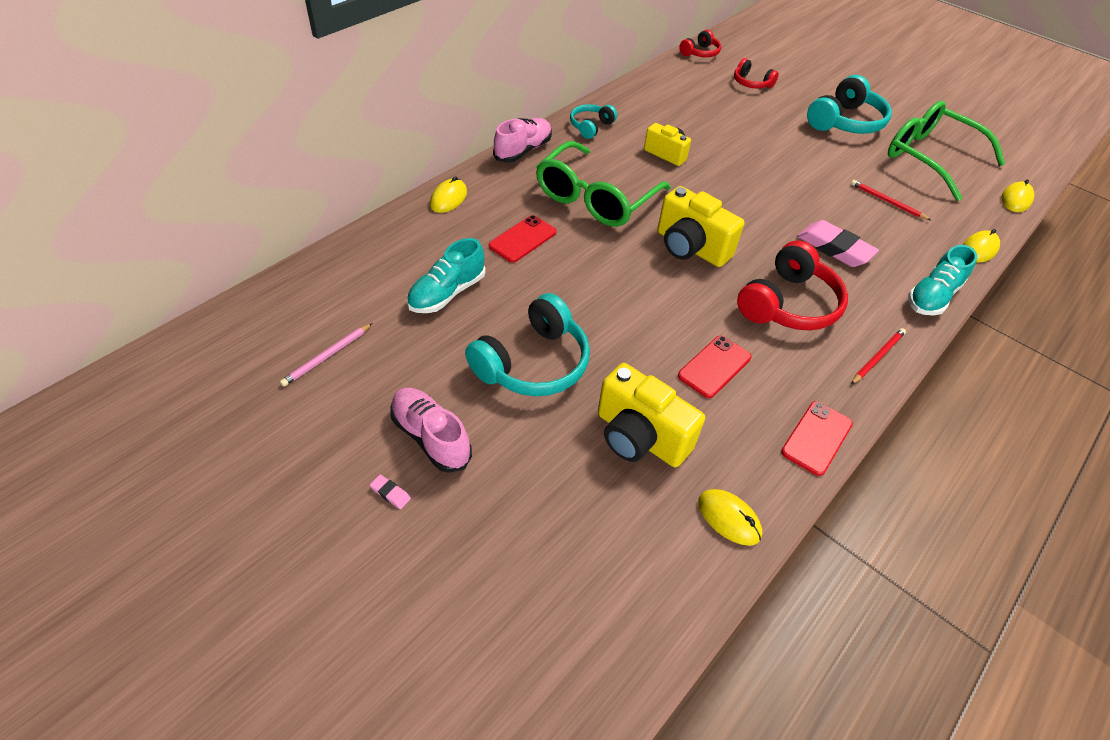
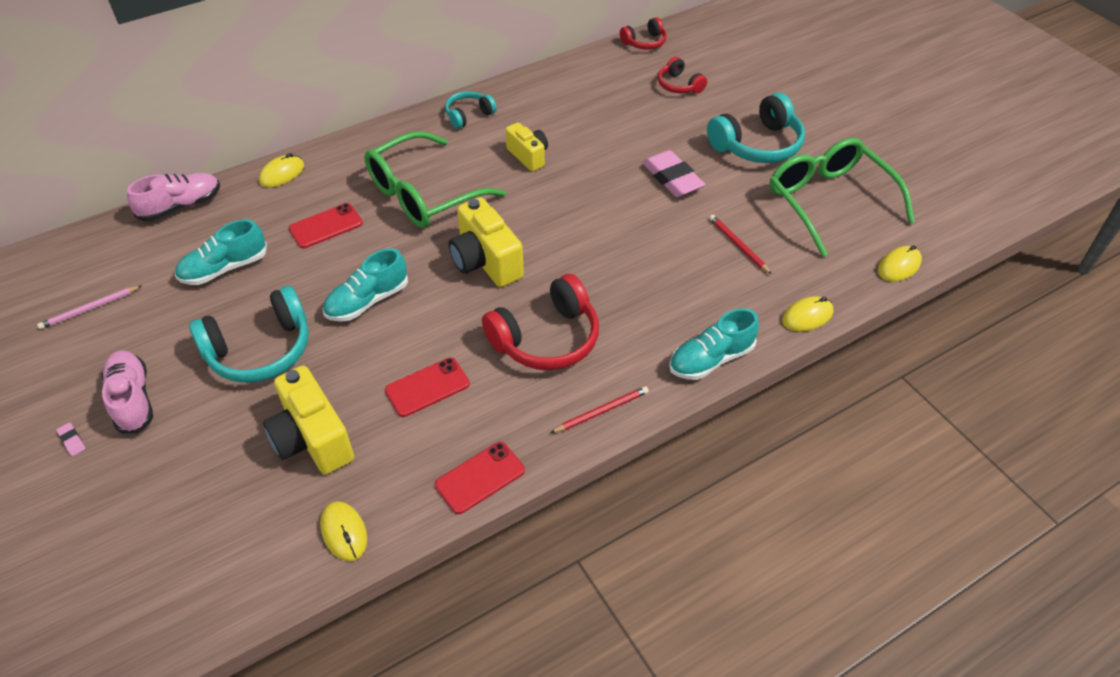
camera: 20 degrees right, 0 degrees up
(523, 150) = (383, 133): pink shoe -> pink shoe (181, 206)
(607, 299) = (367, 301): none -> turquoise shoe
(834, 248) = (639, 288): pink eraser -> pink eraser (672, 178)

